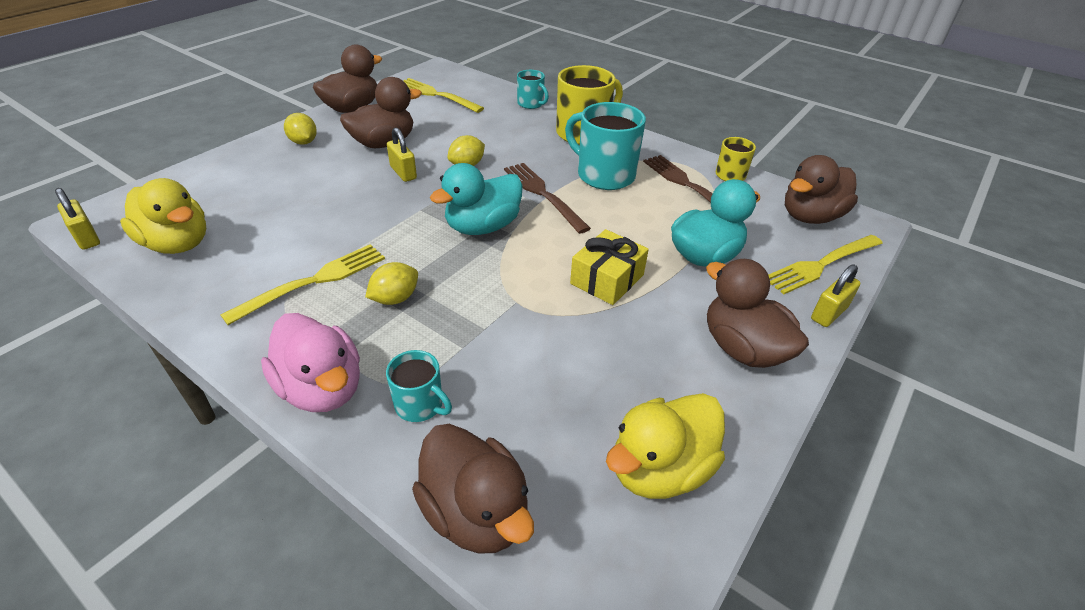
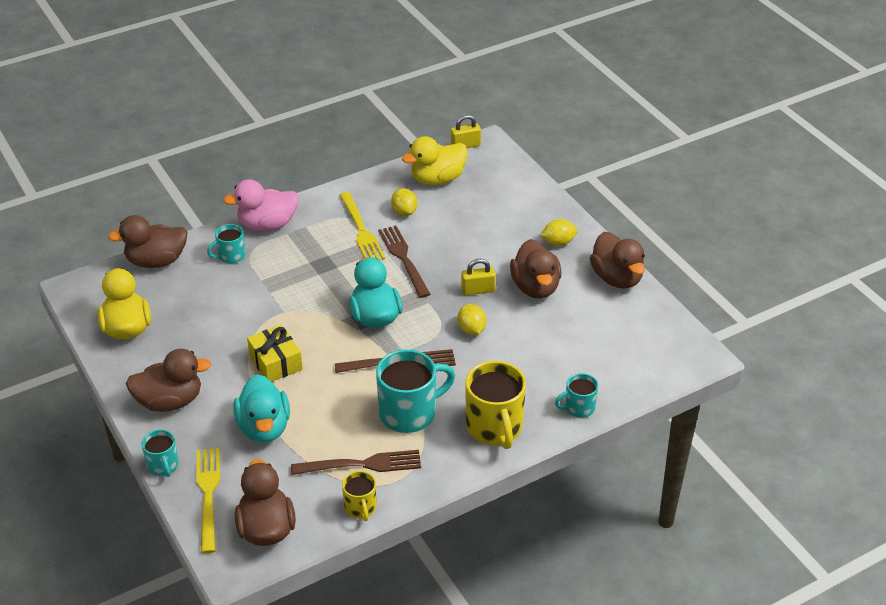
camera: 115 degrees right, 0 degrees up
(366, 231) = (403, 259): none -> brown fork
(395, 298) = (322, 261): yellow lemon -> yellow lemon (404, 212)
(436, 95) = (628, 340): yellow fork -> none
(829, 313) = (163, 465): yellow padlock -> turquoise mug

